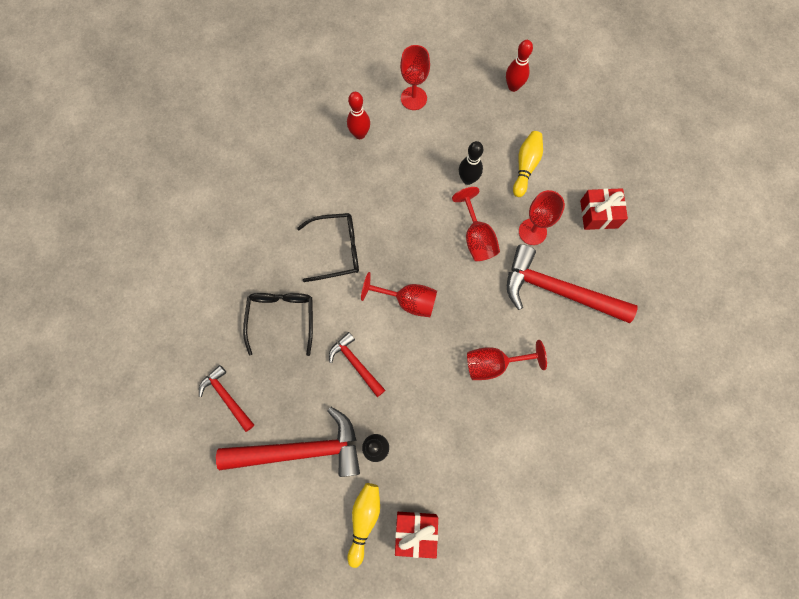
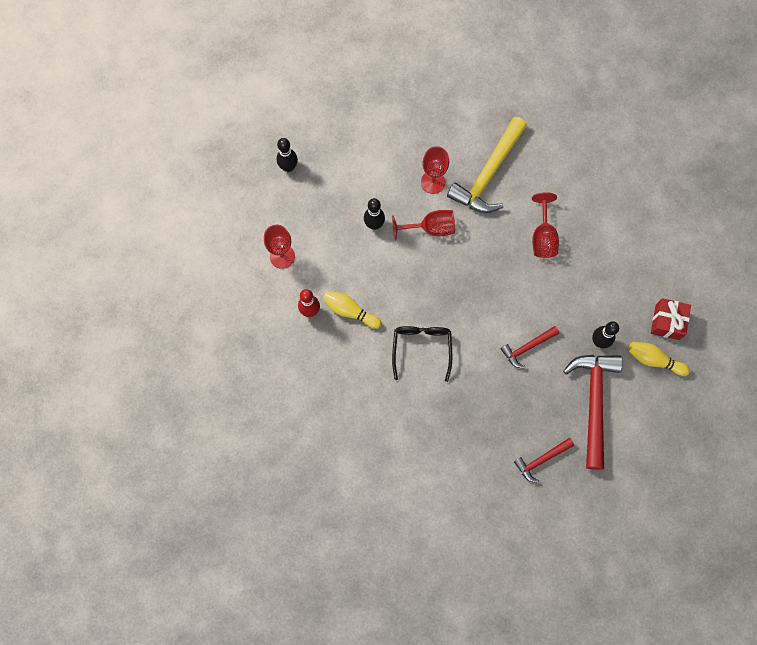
camera: 80 degrees left, 0 degrees up
(281, 318) = (477, 405): black glasses -> none
(408, 301) = (479, 295): red goblet -> none
(513, 87) = (288, 167): red bowling pin -> black bowling pin
(525, 166) = (370, 174): yellow bowling pin -> yellow bowling pin (350, 311)
(557, 290) = (488, 174): red hammer -> yellow hammer
(599, 214) = (426, 126): red gift -> none

